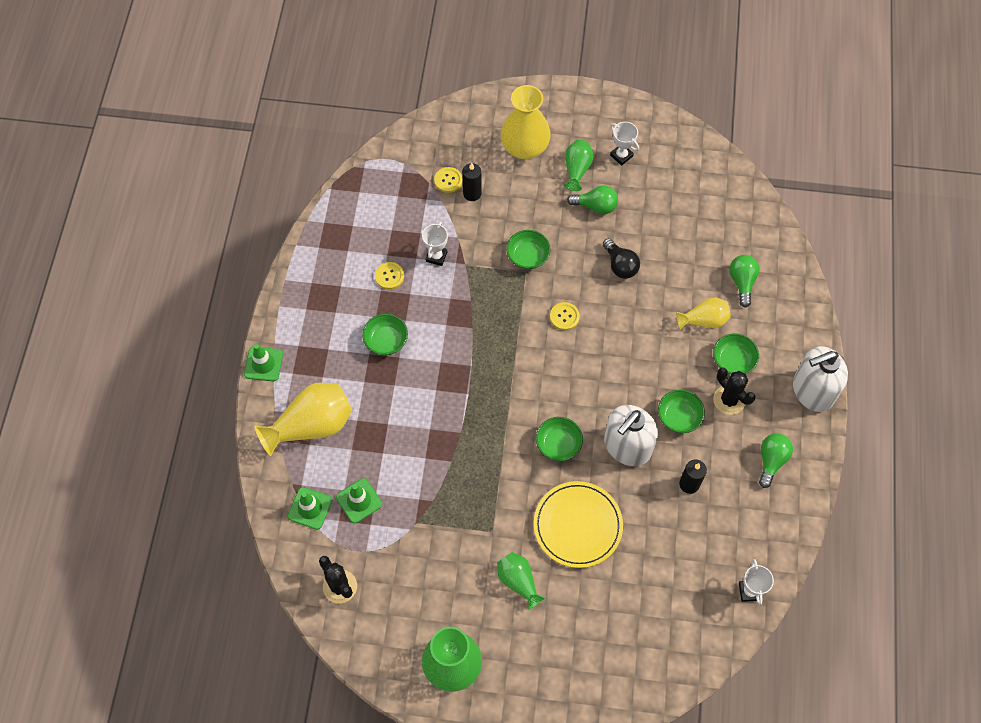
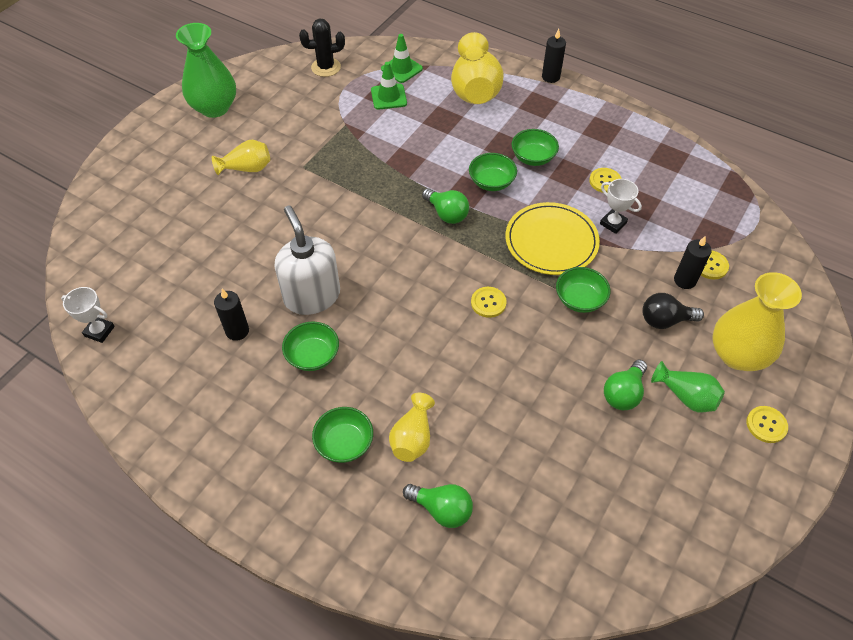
camera: 115 degrees right, 10 degrees down
(263, 364) = (550, 77): green traffic cone -> black candle
(518, 581) = (247, 168): green vase -> yellow vase
(558, 444) = (350, 242): green bowl -> green bowl (491, 182)
(574, 121) = (766, 425): none -> yellow button
(577, 525) = (263, 226): yellow plate -> yellow plate (551, 241)
(620, 265) = (529, 383): black light bulb -> black light bulb (665, 320)
(621, 156) = (693, 456): white trophy -> none
(729, 400) = (301, 414): black cactus -> none
(771, 460) = (206, 421): green light bulb -> green light bulb (446, 214)
(812, 391) = (254, 513): white soap dispenser -> none

